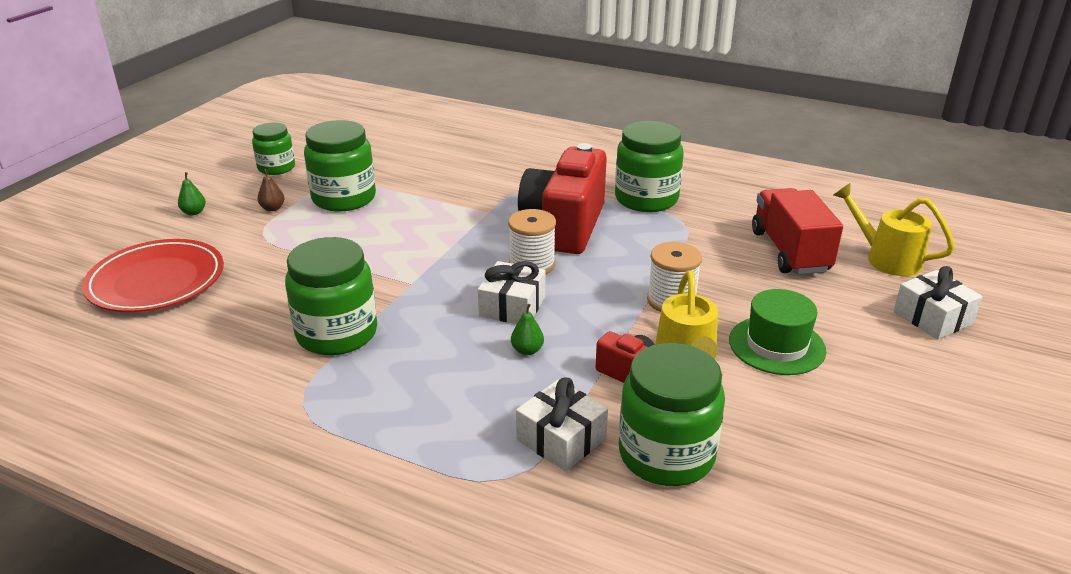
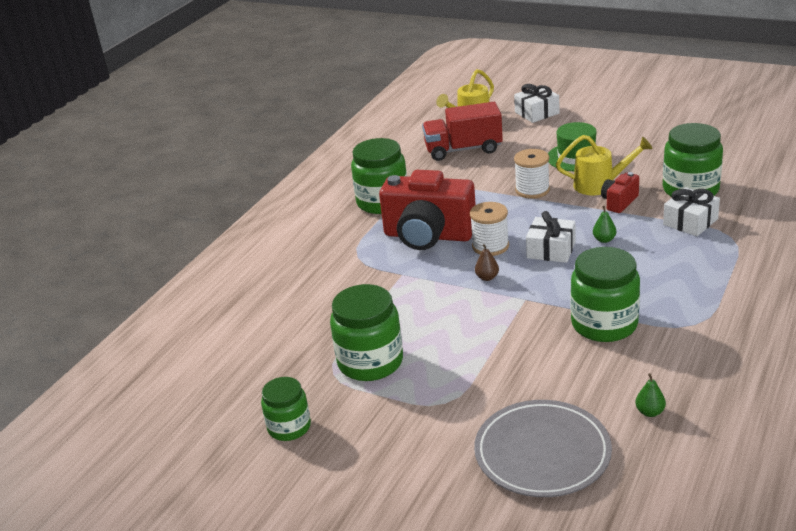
camera: 85 degrees left, 0 degrees up
(156, 281) = (542, 452): red plate -> grey plate
(194, 212) = (397, 466): green pear -> green pear (650, 412)
(272, 208) = (390, 407): brown pear -> brown pear (487, 277)

